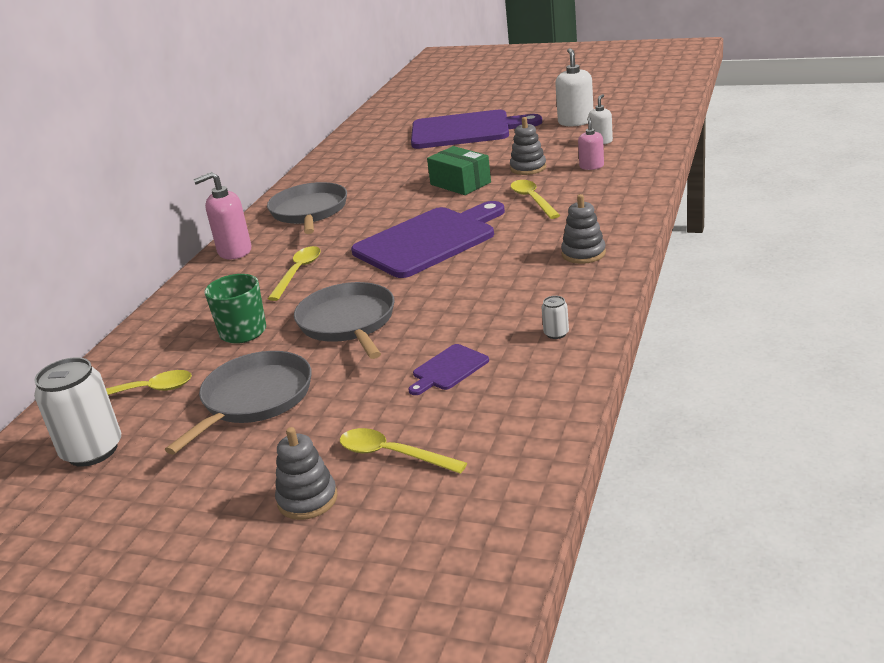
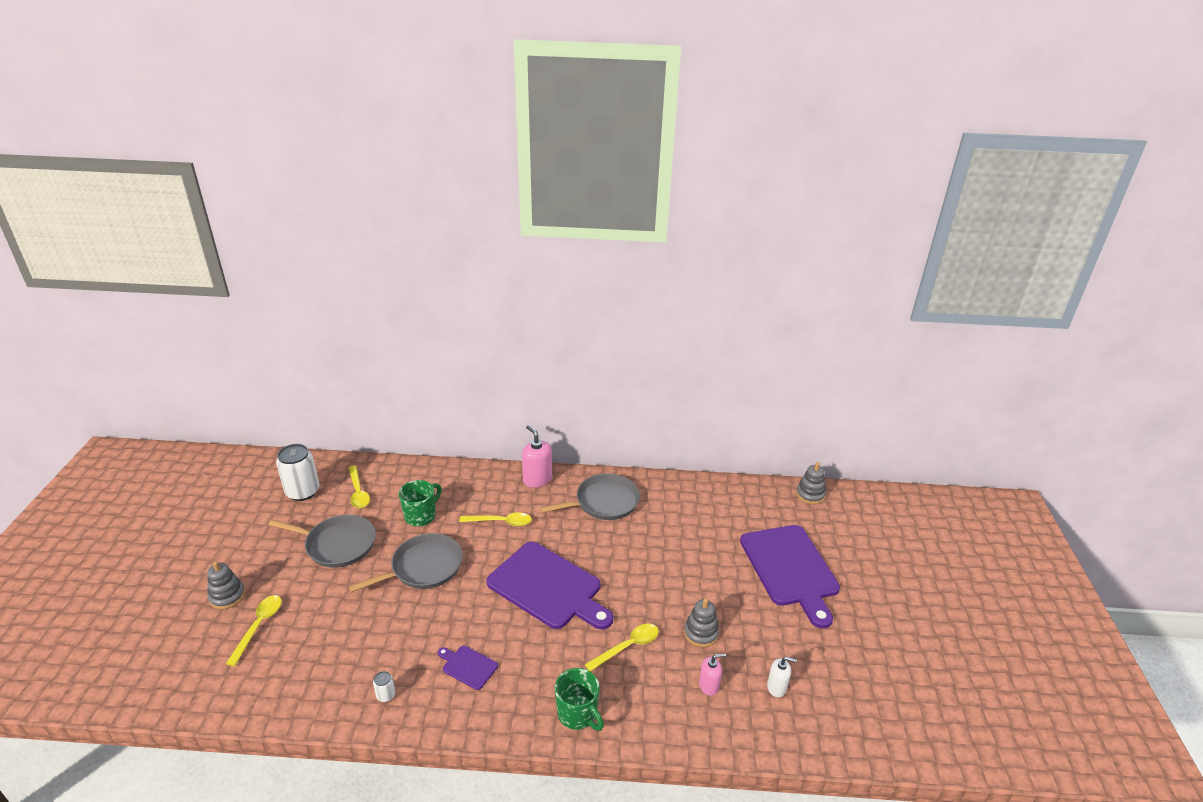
camera: 70 degrees right, 5 degrees up
(448, 369) = (350, 636): purple cutting board -> purple cutting board (468, 666)
(460, 183) = (662, 587): green box -> none
(575, 122) = (830, 658): white soap dispenser -> none
(583, 254) = (517, 699): grey stacking toy -> grey stacking toy (810, 494)
(610, 223) = (578, 714): none -> green mug

